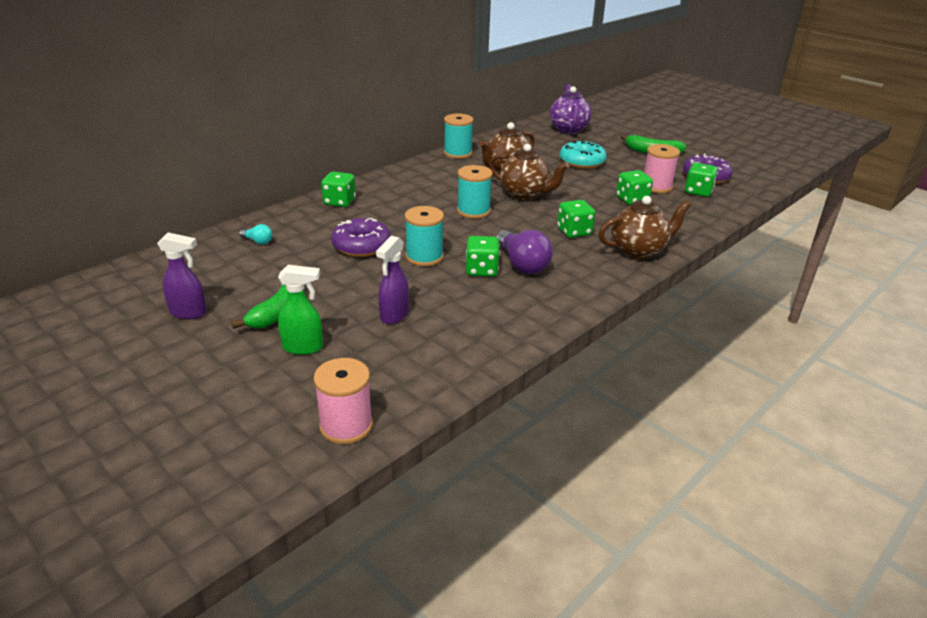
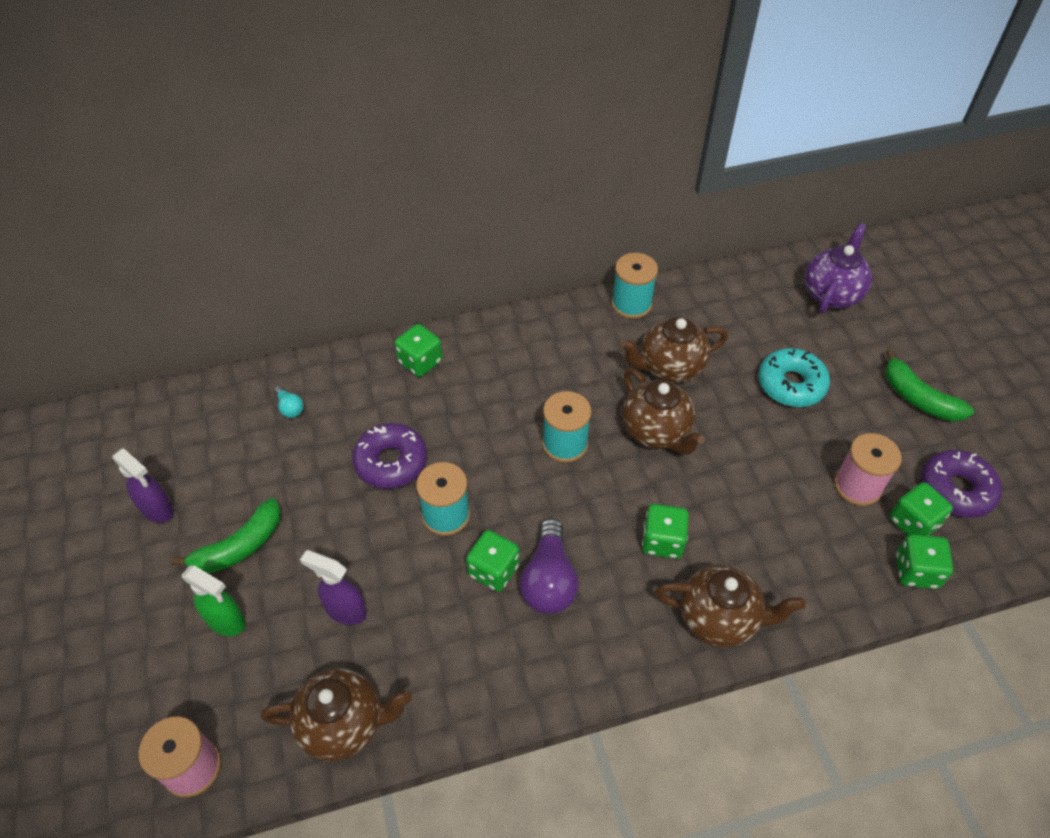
camera: 30 degrees right, 20 degrees up
(394, 315) = (345, 610): purple spray bottle -> purple spray bottle turned 60 degrees clockwise
(447, 365) = (343, 724): none -> brown teapot
(632, 200) = (796, 502): green dice -> green dice (916, 571)

